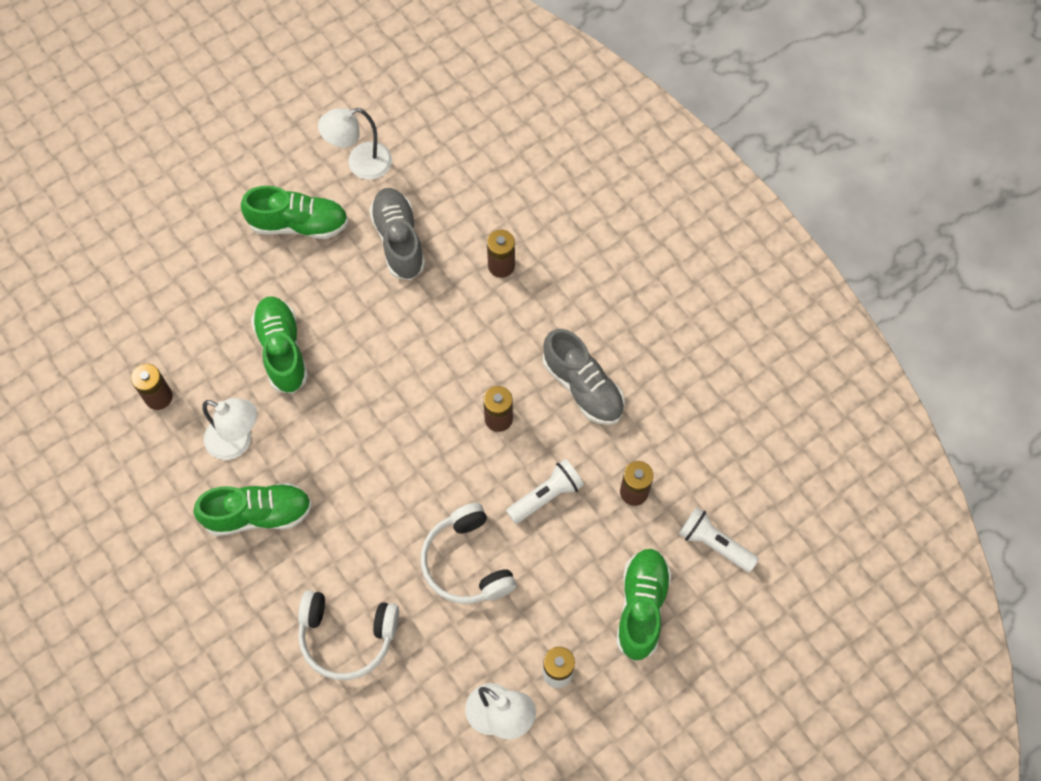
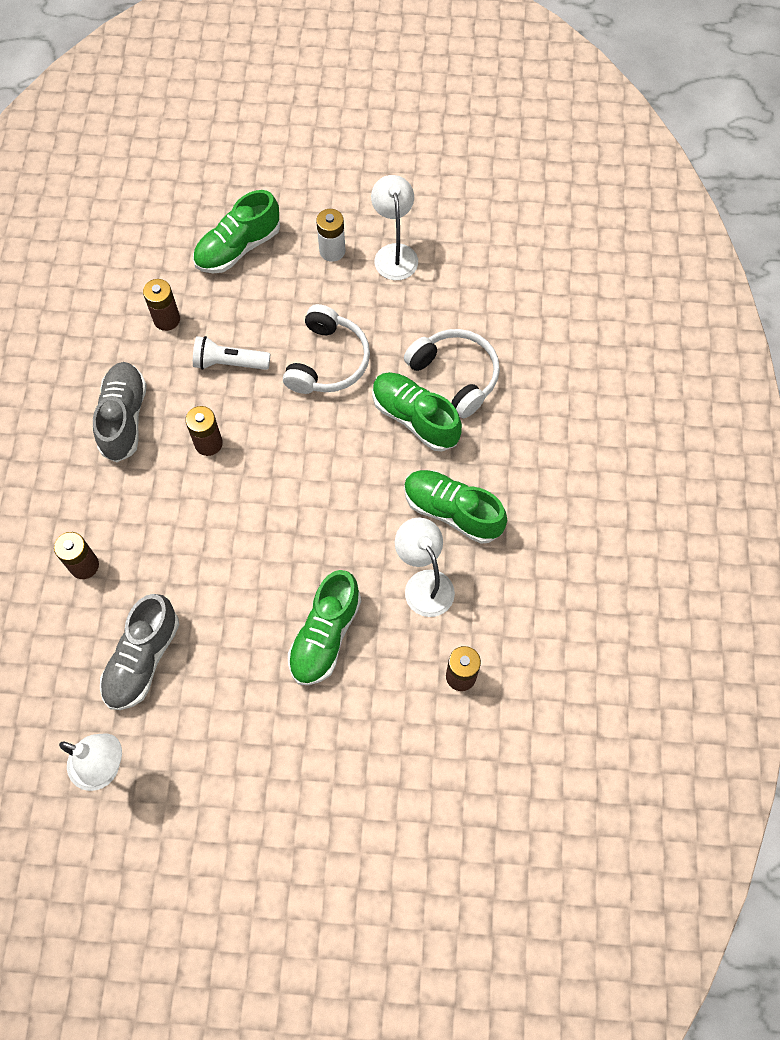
camera: 140 degrees left, 0 degrees up
(298, 224) = (211, 750): green shoe -> green shoe (415, 418)
(714, 544) = (150, 248): white flashlight -> none

